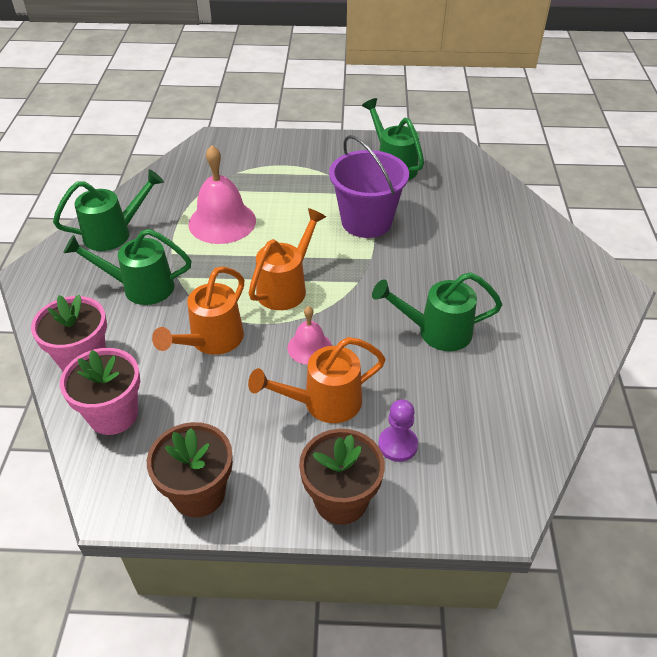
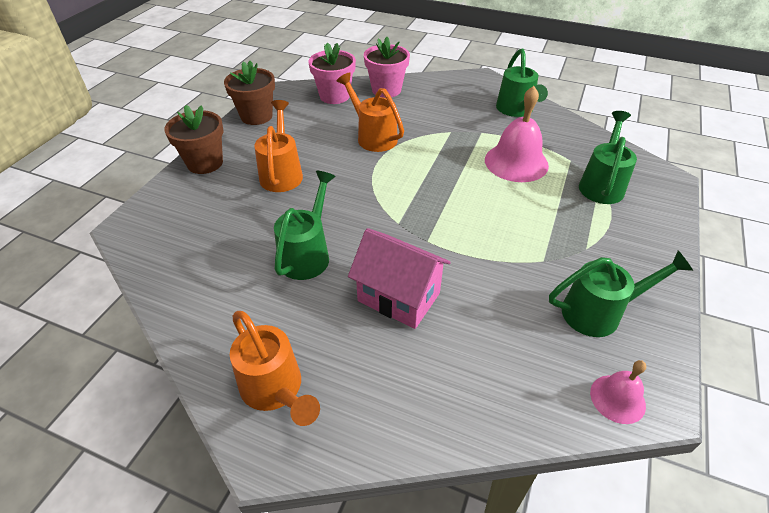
camera: 110 degrees right, 0 degrees up
(140, 287) = (446, 115): green watering can -> green watering can (602, 184)
(286, 287) = (412, 180): orange watering can -> orange watering can (275, 390)
(309, 347) = (338, 178): pink bell -> pink bell (617, 398)
(366, 221) = (488, 254): purple bucket -> none
(397, 445) = (220, 197): purple pawn -> none
(446, 260) = (399, 297): none -> pink house

